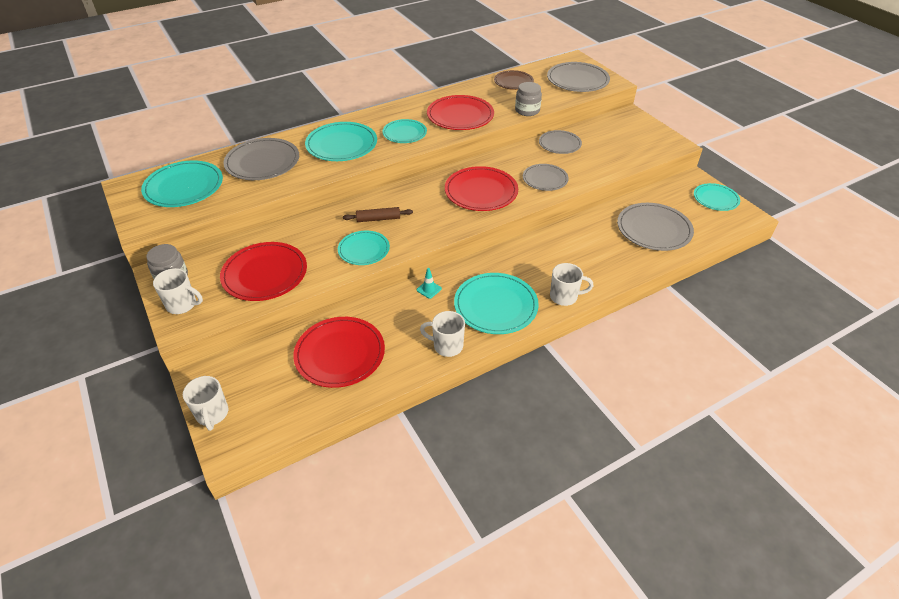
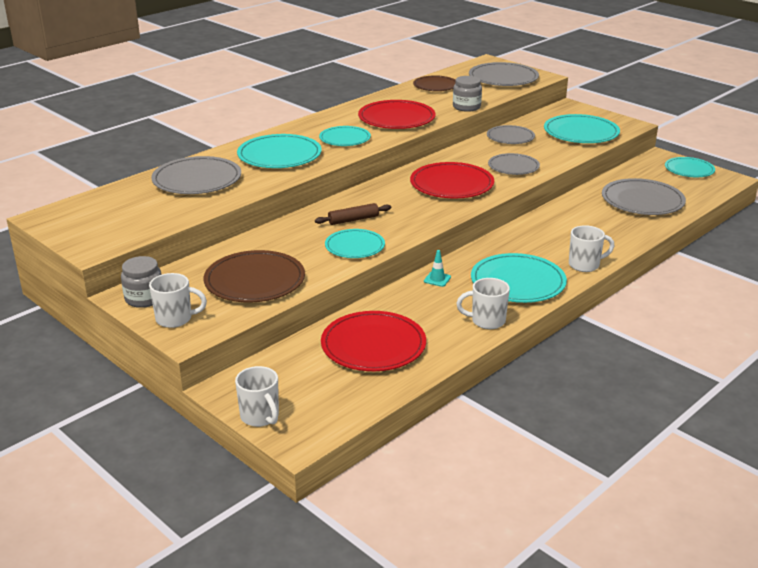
camera: 15 degrees left, 15 degrees down
(184, 187) = (117, 210): turquoise plate -> turquoise plate (581, 132)
(265, 274) = (254, 280): red plate -> brown plate

